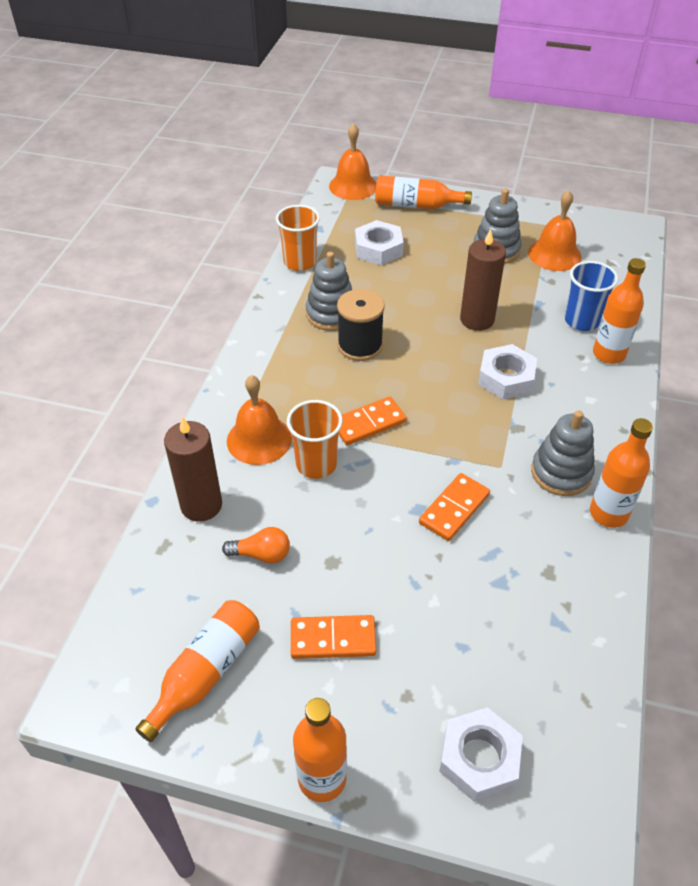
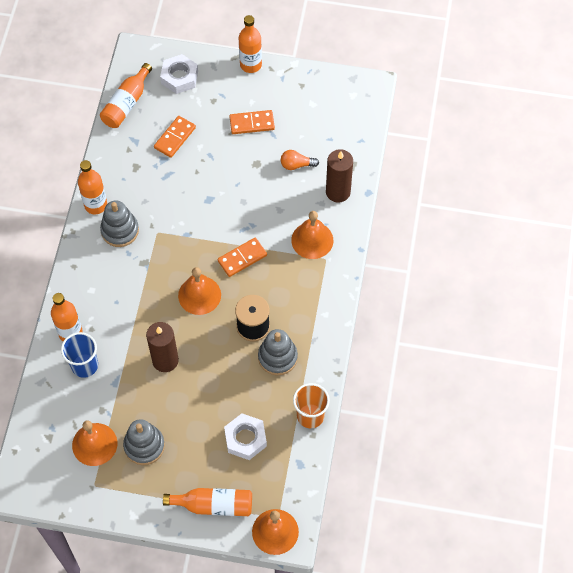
camera: 175 degrees right, 15 degrees up
(205, 673) = (313, 103): orange bottle -> orange bottle (127, 103)
(316, 464) = (273, 225): orange cup -> none
(433, 383) = (199, 295): none -> orange bell
(454, 509) = (187, 201): orange domino -> orange domino (175, 138)
(506, 378) = (148, 304): white nut -> none

